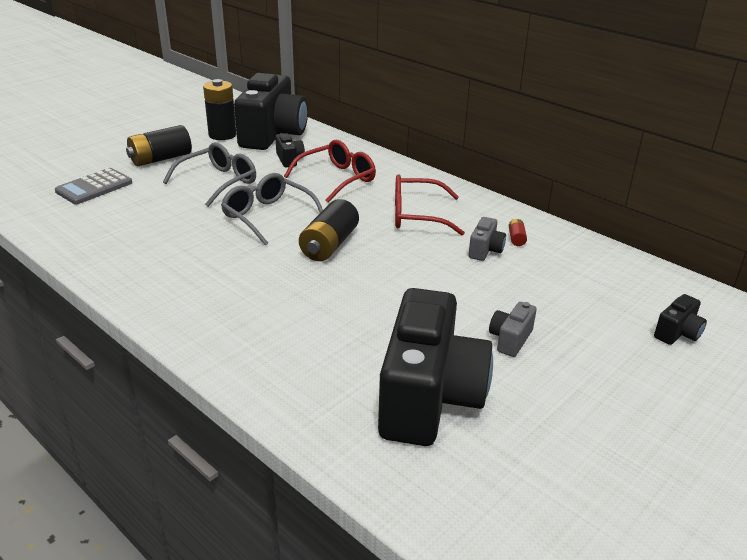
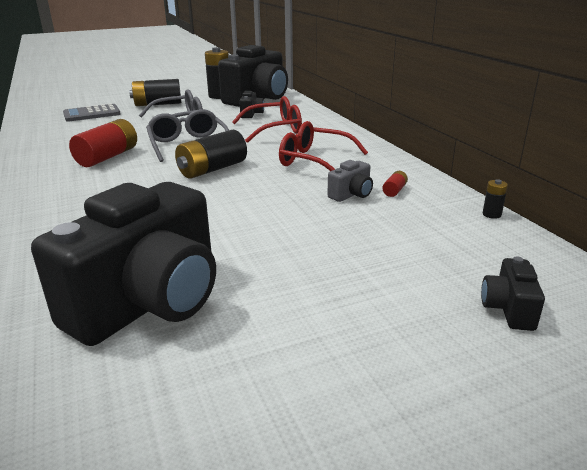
camera: 25 degrees right, 5 degrees down
(197, 249) = (107, 157): none -> red battery
(510, 339) = (293, 271): grey camera -> none
(608, 249) = (491, 214): none -> black battery
(677, 333) = (508, 309): black camera -> black camera turned 120 degrees clockwise

